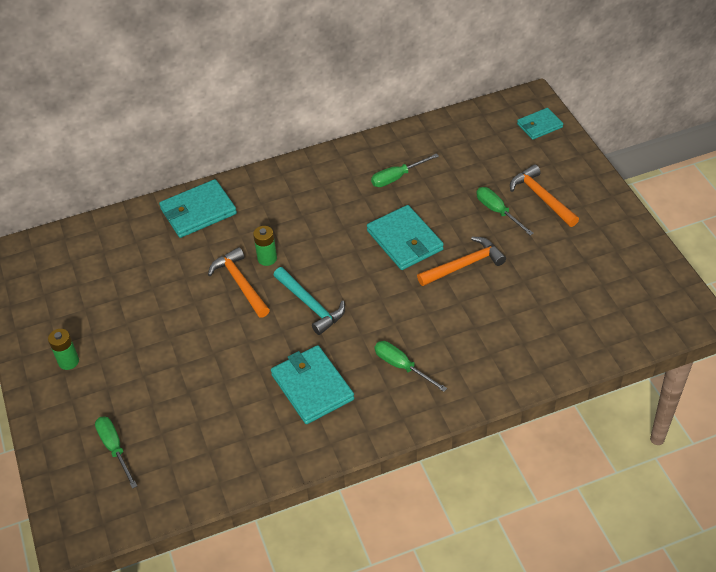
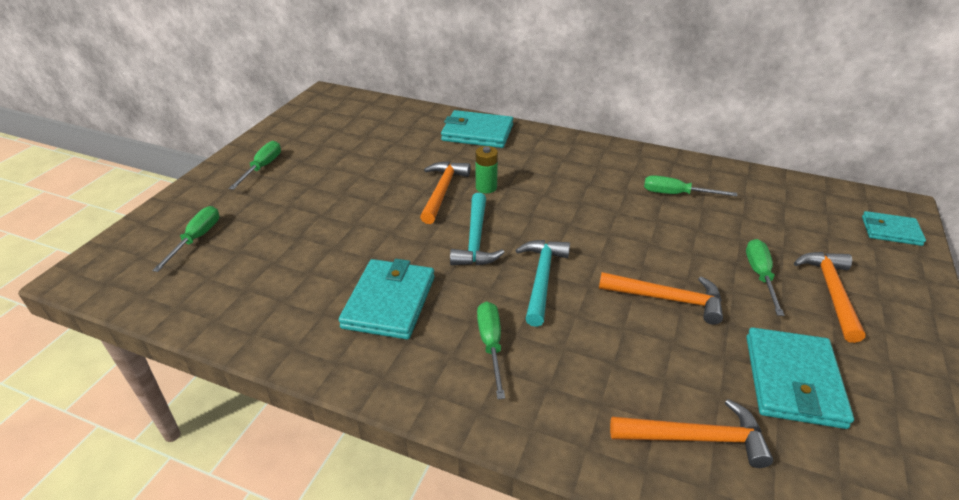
camera: 40 degrees right, 10 degrees down
(68, 361) = (262, 167): green battery -> green screwdriver
(382, 303) = (541, 279): none -> turquoise hammer
(405, 240) = (626, 243): turquoise wallet -> turquoise wallet (793, 380)
(547, 337) = (696, 438): none -> orange hammer

